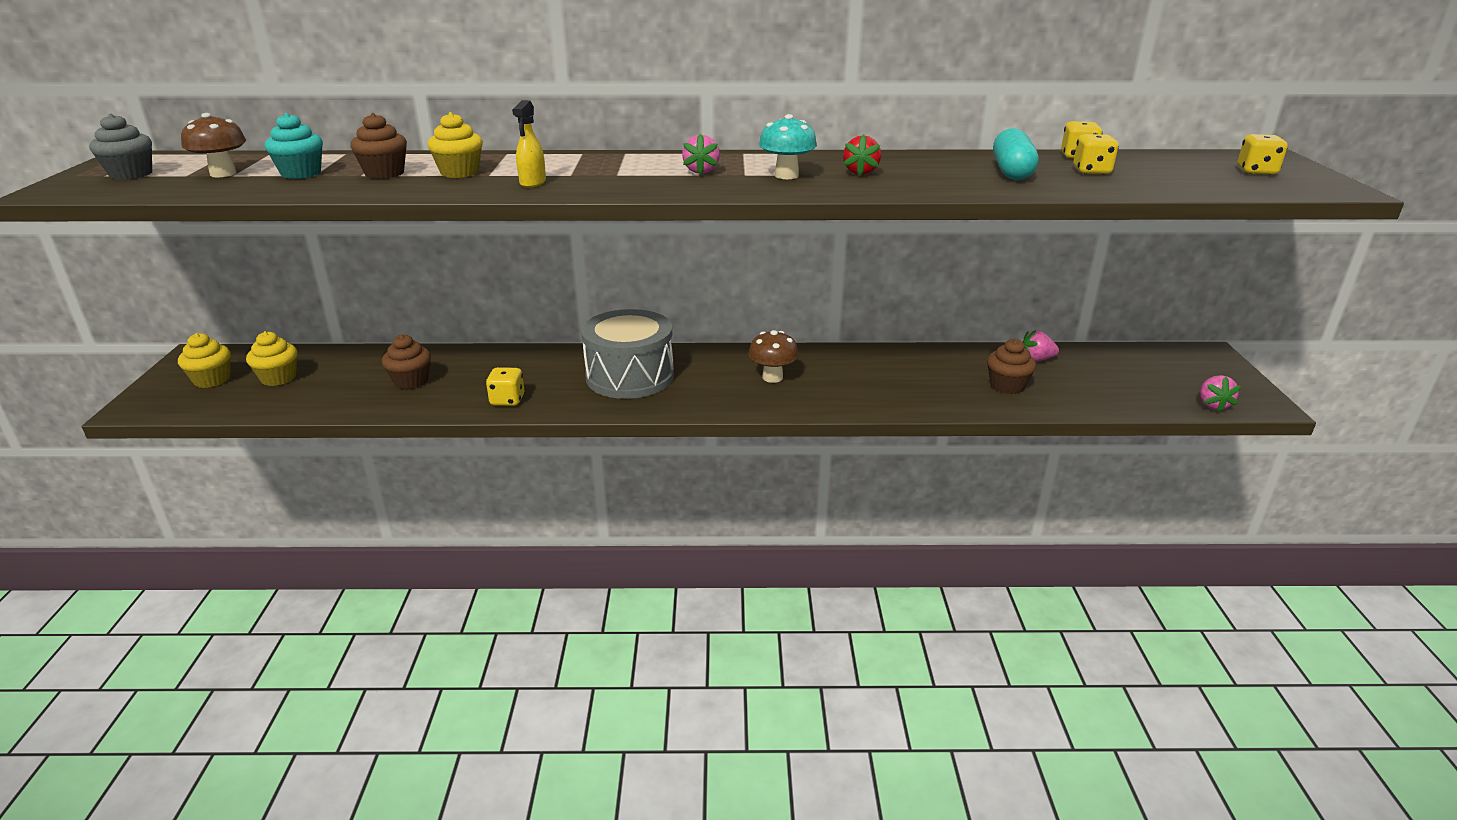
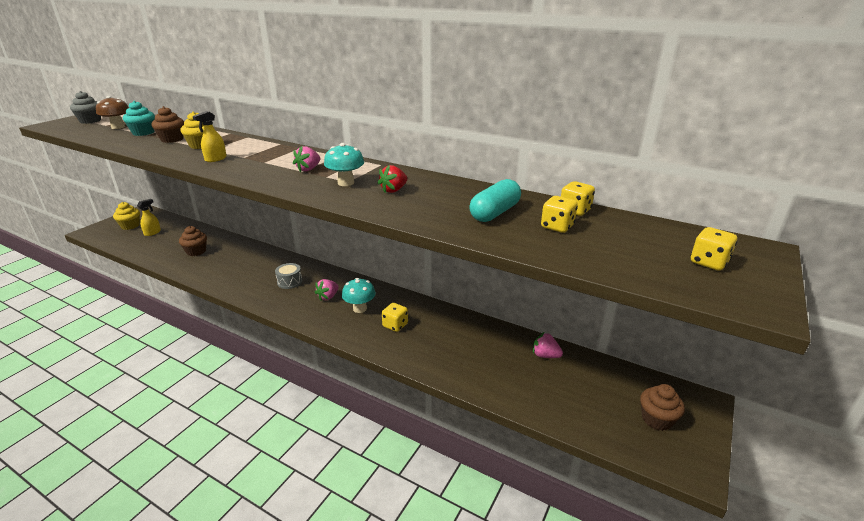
camera: 30 degrees right, 0 degrees up
(278, 378) = (152, 233): yellow cupcake -> yellow spray bottle
(507, 400) = (218, 277): yellow dice -> yellow dice (395, 325)
(630, 376) = (290, 282): grey drum -> grey drum, size x0.45
(772, 377) = (360, 308): brown mushroom -> turquoise mushroom
(1007, 386) = (496, 369): brown cupcake -> brown cupcake (656, 419)
(1212, 405) = (642, 450): pink strawberry -> pink strawberry (328, 297)

